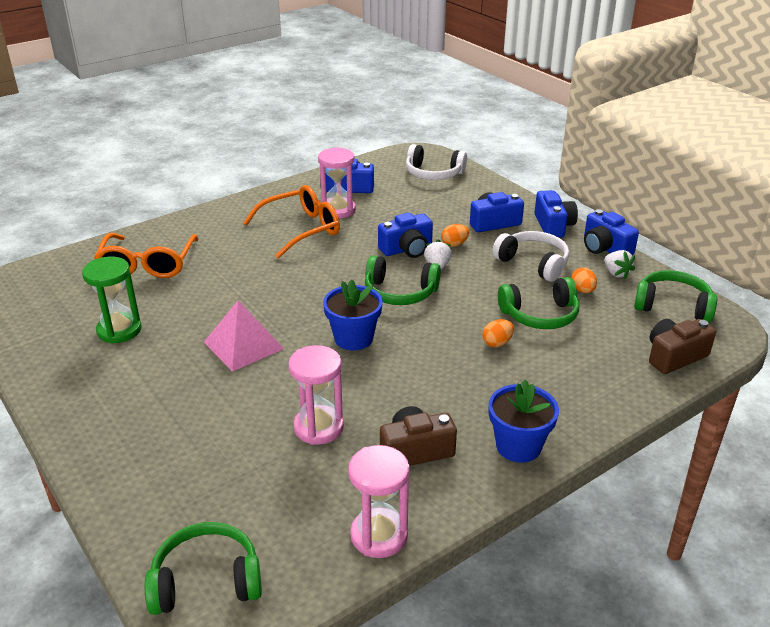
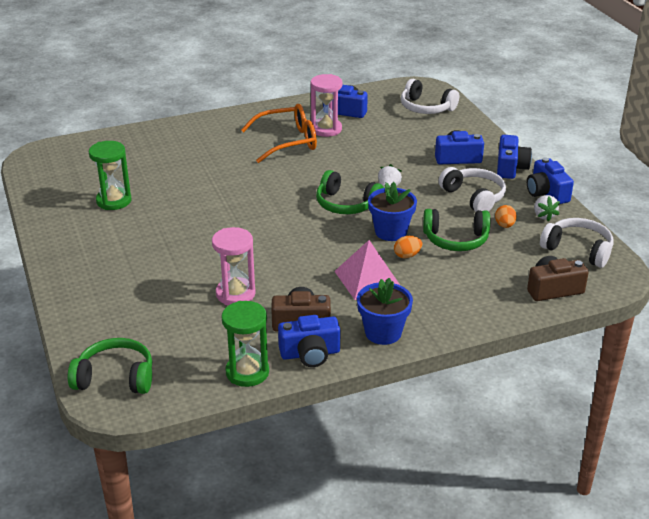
camera: 15 degrees right, 0 degrees up
(148, 264) = (153, 153): orange glasses -> none
(243, 345) = (203, 226): pink pyramid -> pink pyramid (368, 279)
(353, 338) = (291, 234): blue flower pot -> blue flower pot (391, 232)
(379, 535) = (247, 372): pink hourglass -> green hourglass
(407, 249) = (370, 170): blue camera -> blue camera (310, 354)
(454, 244) = (413, 172): orange egg -> none
(673, 306) = (578, 249): green headphones -> white headphones

